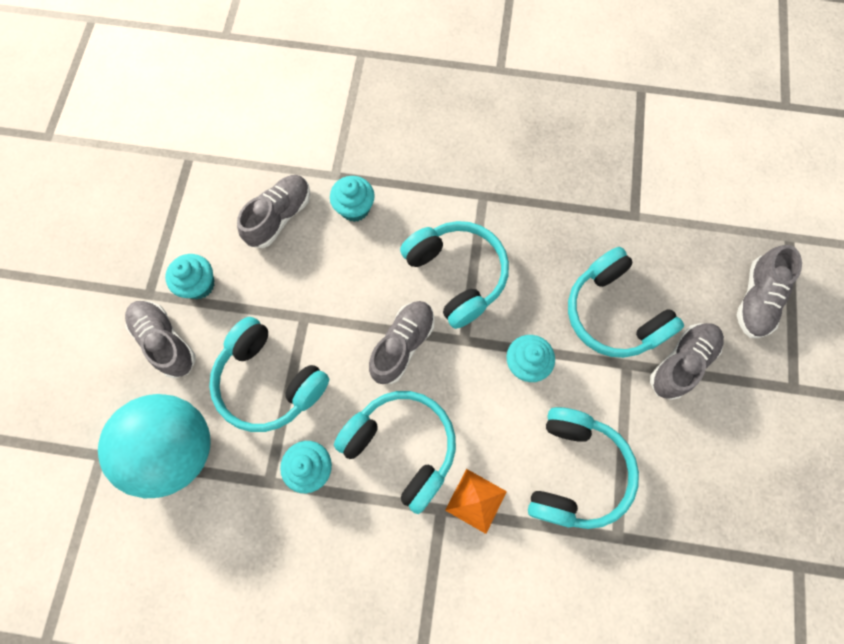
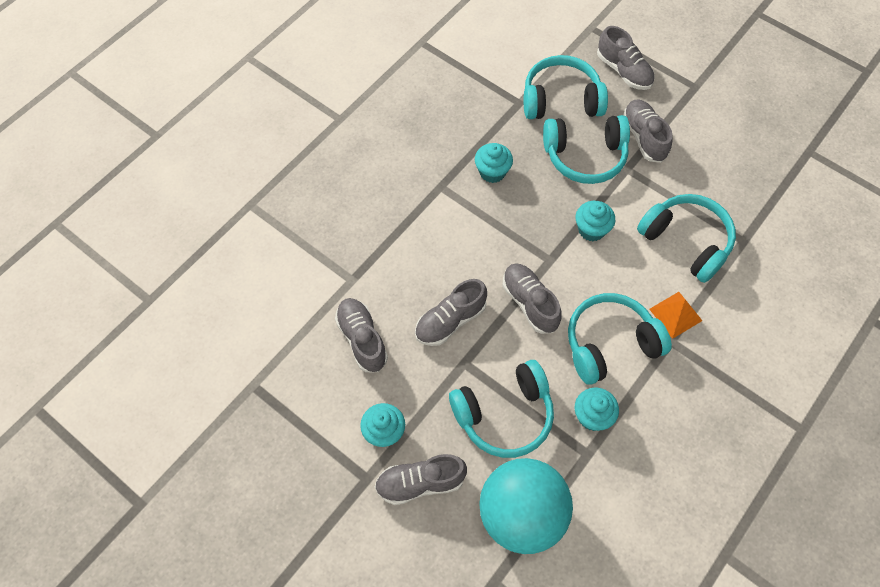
camera: 60 degrees left, 10 degrees down
(341, 282) = (450, 321): none -> grey shoe
(355, 208) = (392, 280): turquoise cupcake -> turquoise cupcake (492, 172)
(456, 275) = (495, 238): turquoise headphones -> turquoise headphones (561, 100)

